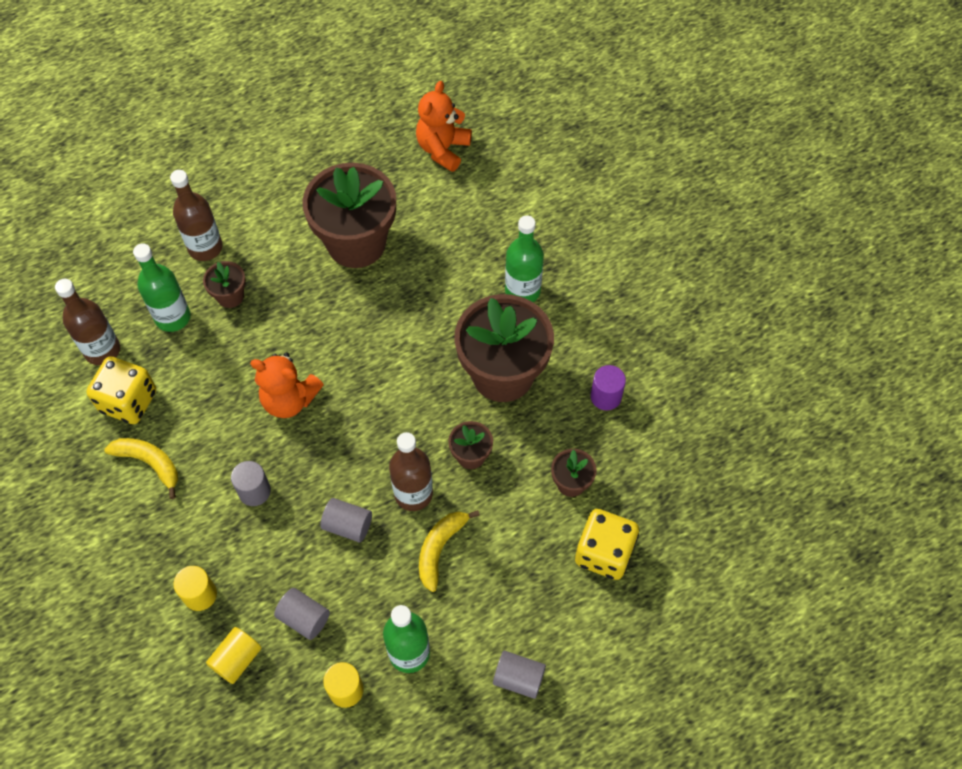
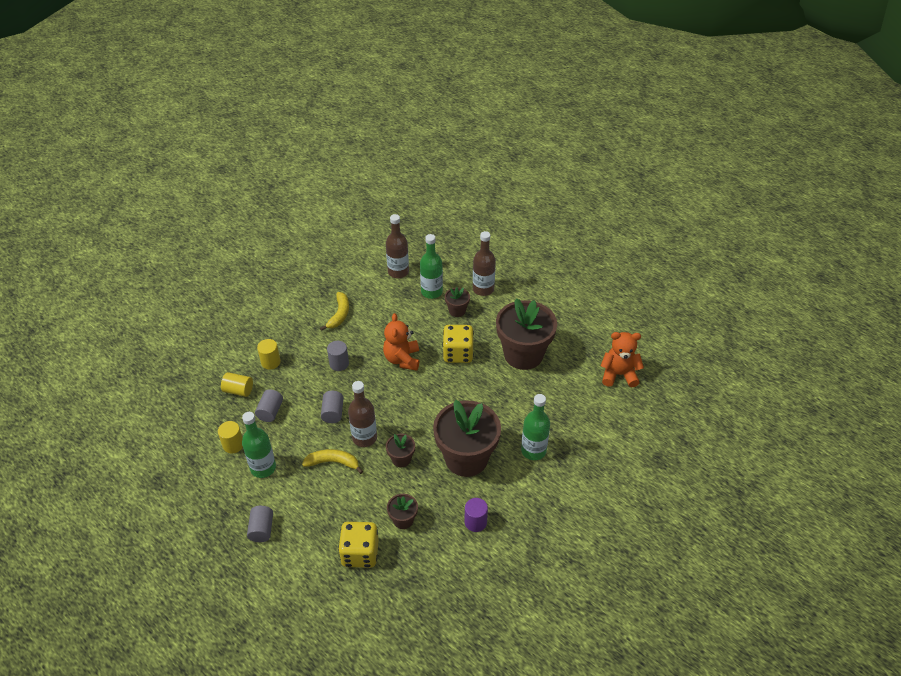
camera: 70 degrees right, 15 degrees down
(128, 401) = (372, 293): yellow dice -> yellow dice (458, 353)

